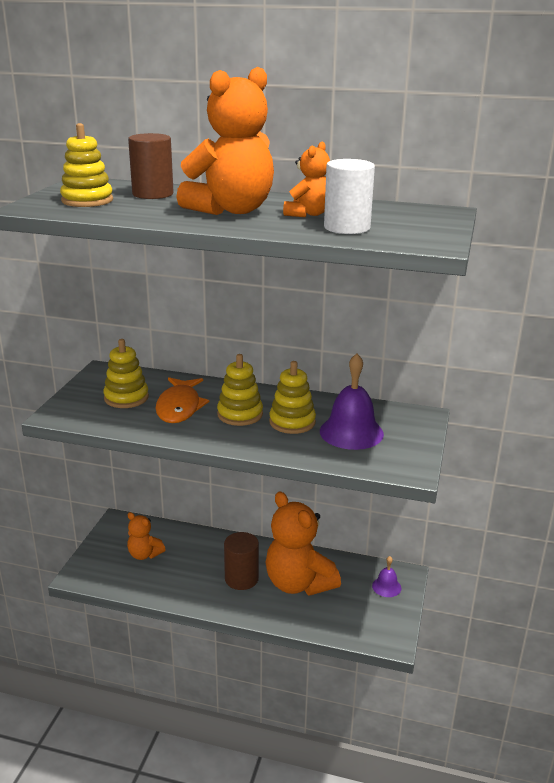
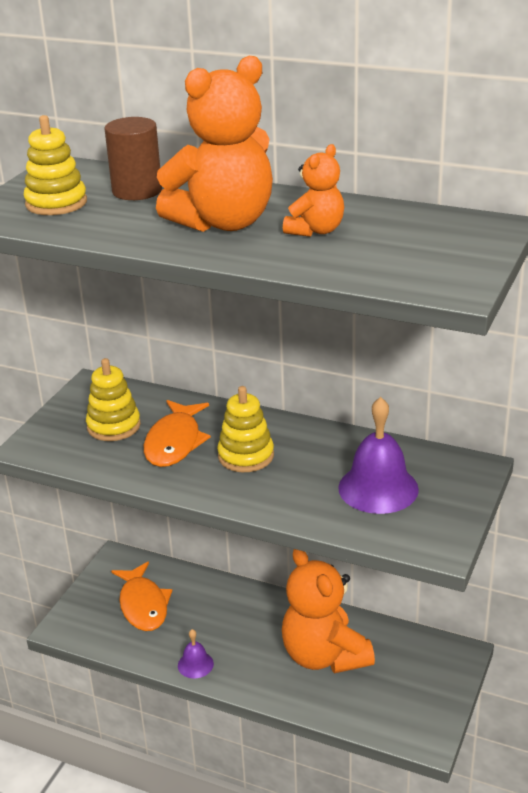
camera: 10 degrees right, 5 degrees up
(144, 554) = (143, 605): orange teddy bear -> orange fish
(241, 578) = (255, 644): brown cylinder -> none
(292, 422) = (307, 470): yellow stacking toy -> none
(347, 228) = (355, 257): white cylinder -> none
(386, 587) = (434, 668): purple bell -> purple bell (195, 664)

